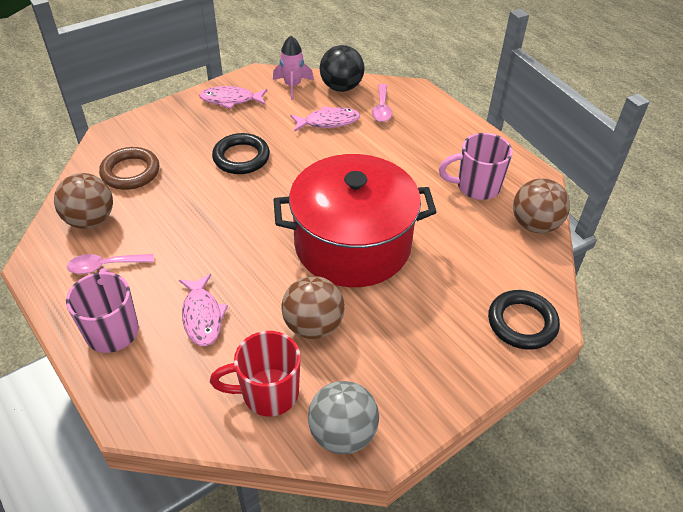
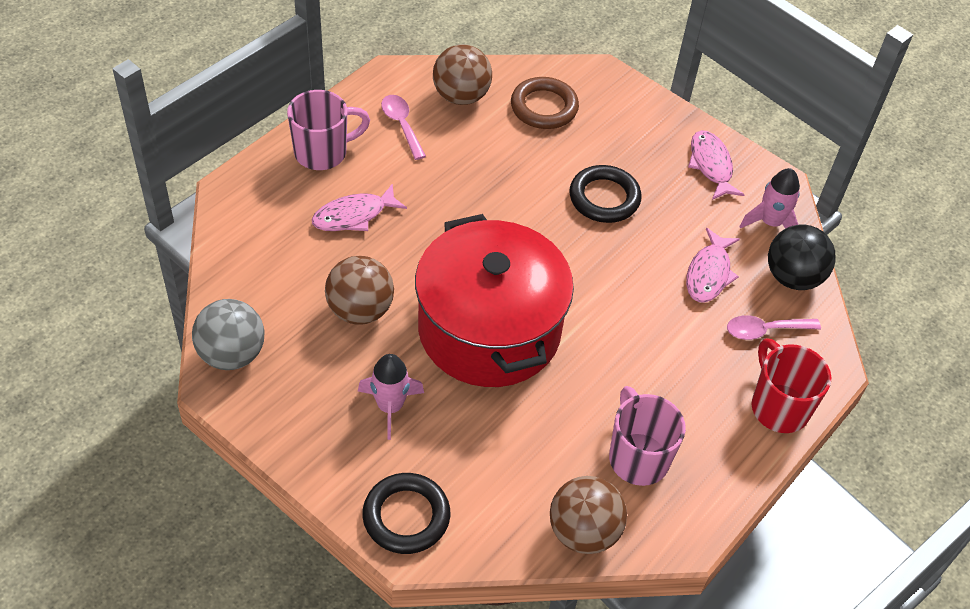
camera: 75 degrees right, 5 degrees up
(268, 393) = (269, 286): red mug -> red mug (778, 407)
(328, 122) = (709, 273): pink fish -> pink fish turned 45 degrees clockwise
(418, 318) = (390, 407): none -> pink rocket

